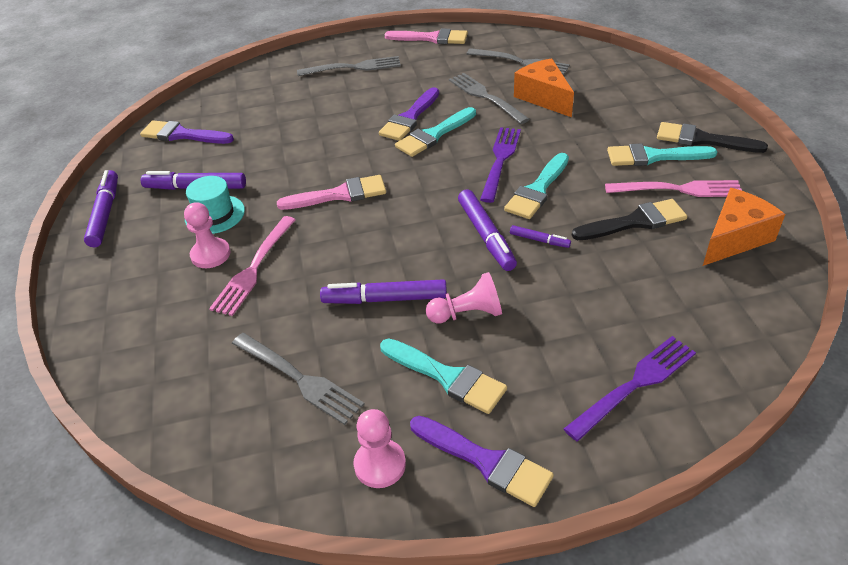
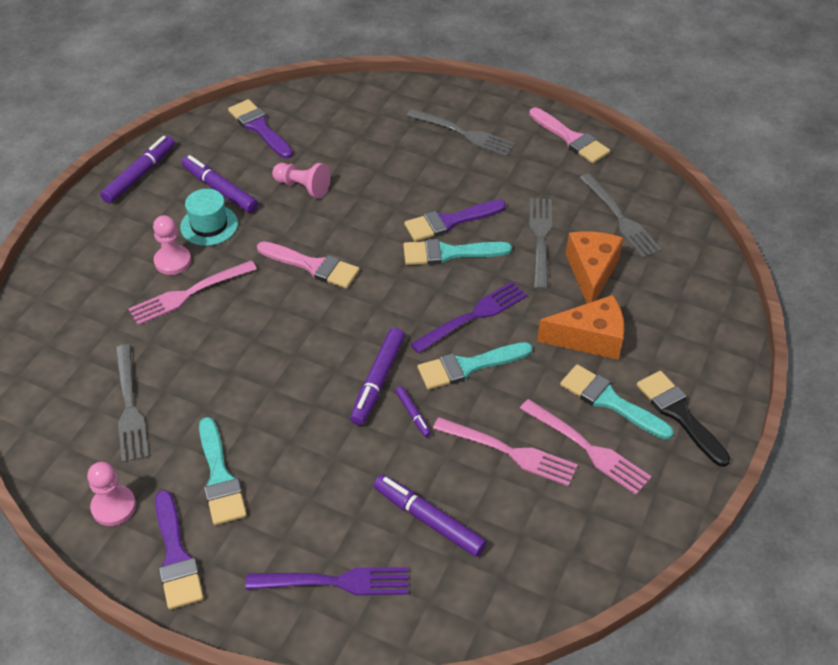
camera: 35 degrees right, 5 degrees up
(385, 299) = (246, 384): purple marker -> purple marker (429, 520)
(467, 313) = (288, 438): pink pawn -> pink pawn (303, 187)
(634, 222) = (509, 452): black brush -> pink fork
(734, 238) = (572, 527): orange cheese -> orange cheese (590, 338)

